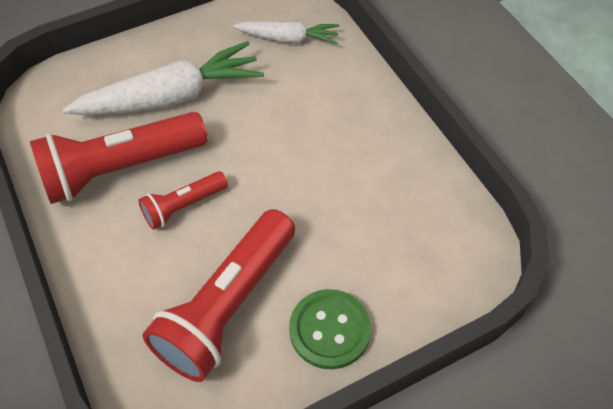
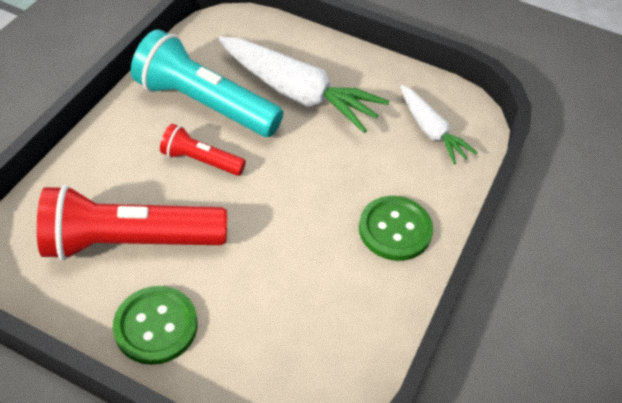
camera: 50 degrees right, 5 degrees down
(121, 168) = (205, 104): red flashlight -> turquoise flashlight
(361, 118) = (395, 229): none -> green button

